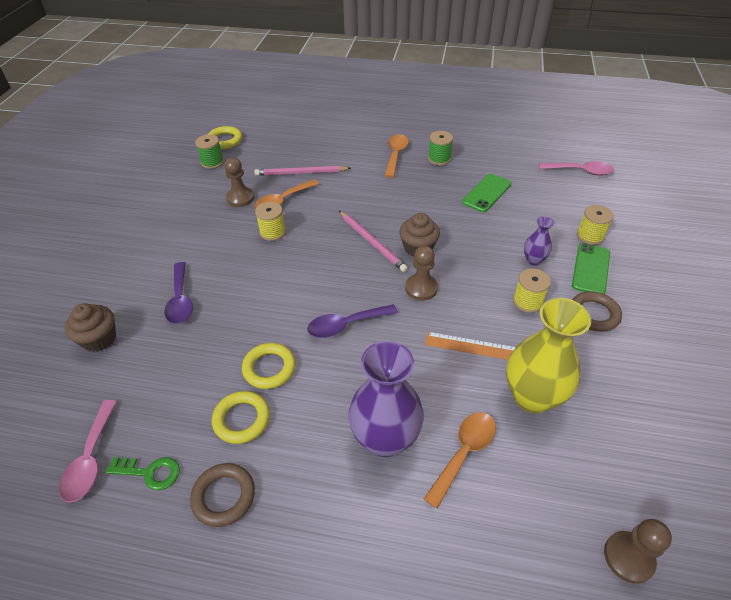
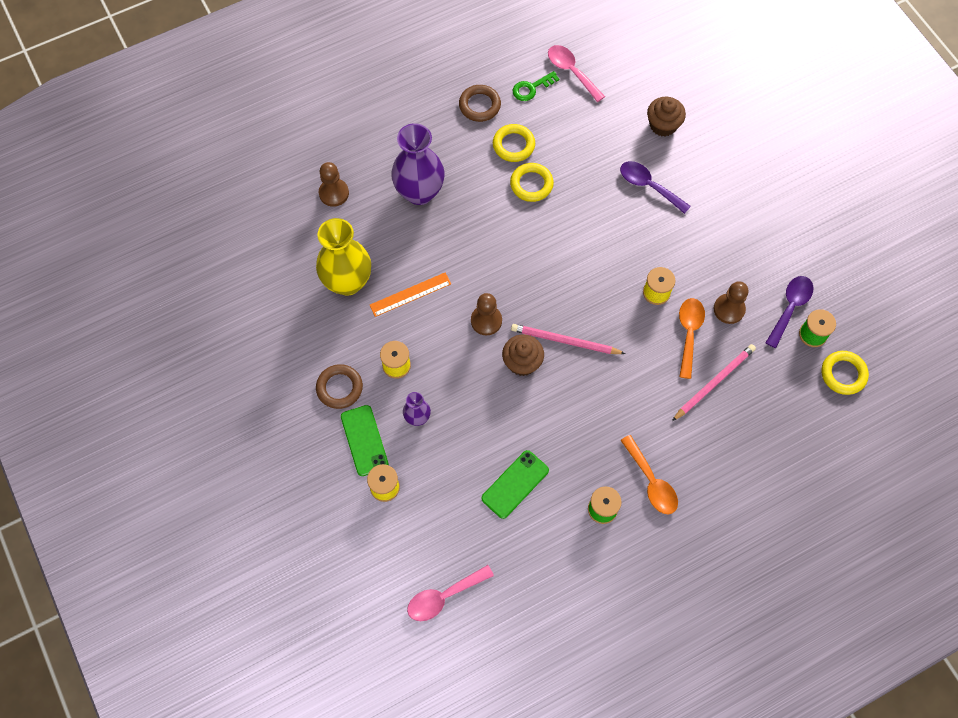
camera: 140 degrees right, 20 degrees up
(346, 325) = (512, 250): purple spoon -> purple spoon (790, 308)
(464, 453) = (367, 215): orange spoon -> none
(486, 193) = (515, 484): green phone -> green phone turned 45 degrees clockwise
(628, 557) = (247, 220): brown pawn -> brown pawn (334, 193)

